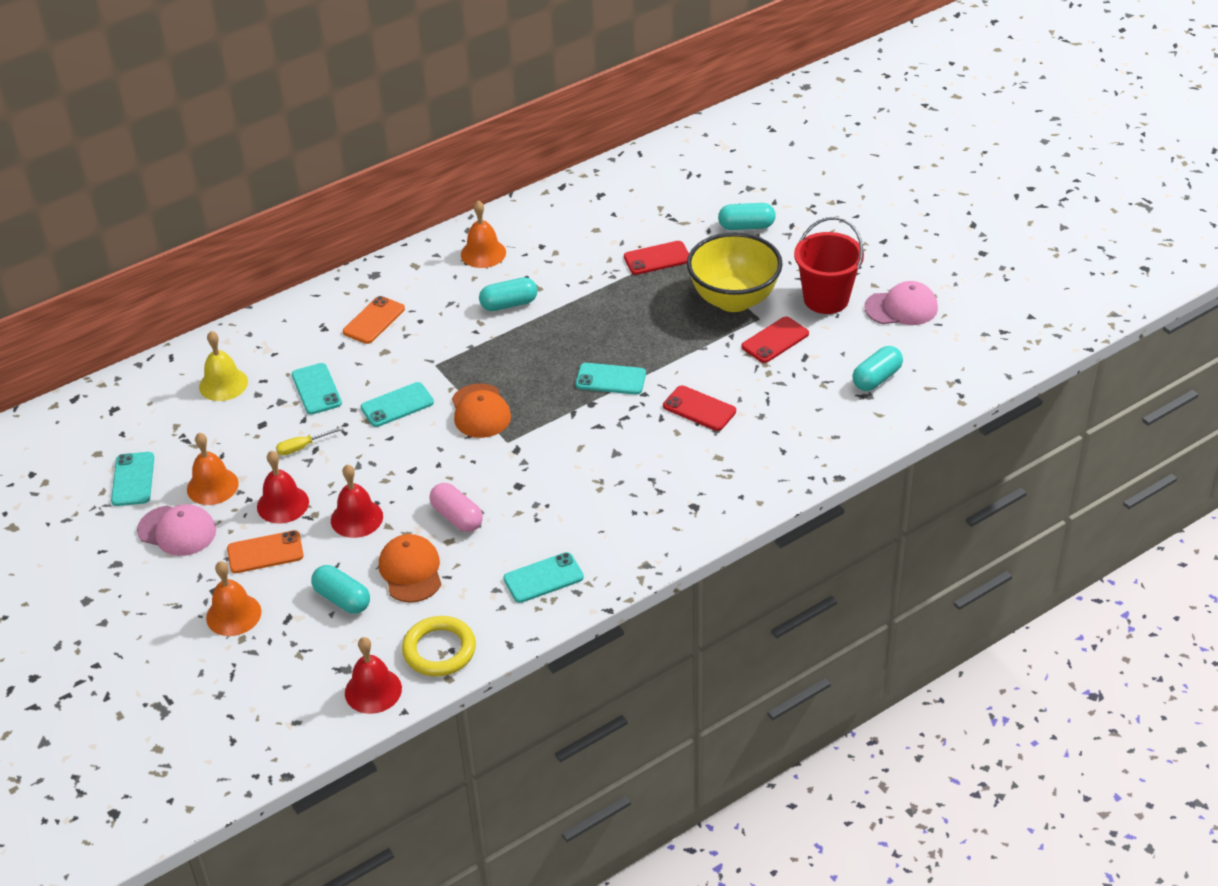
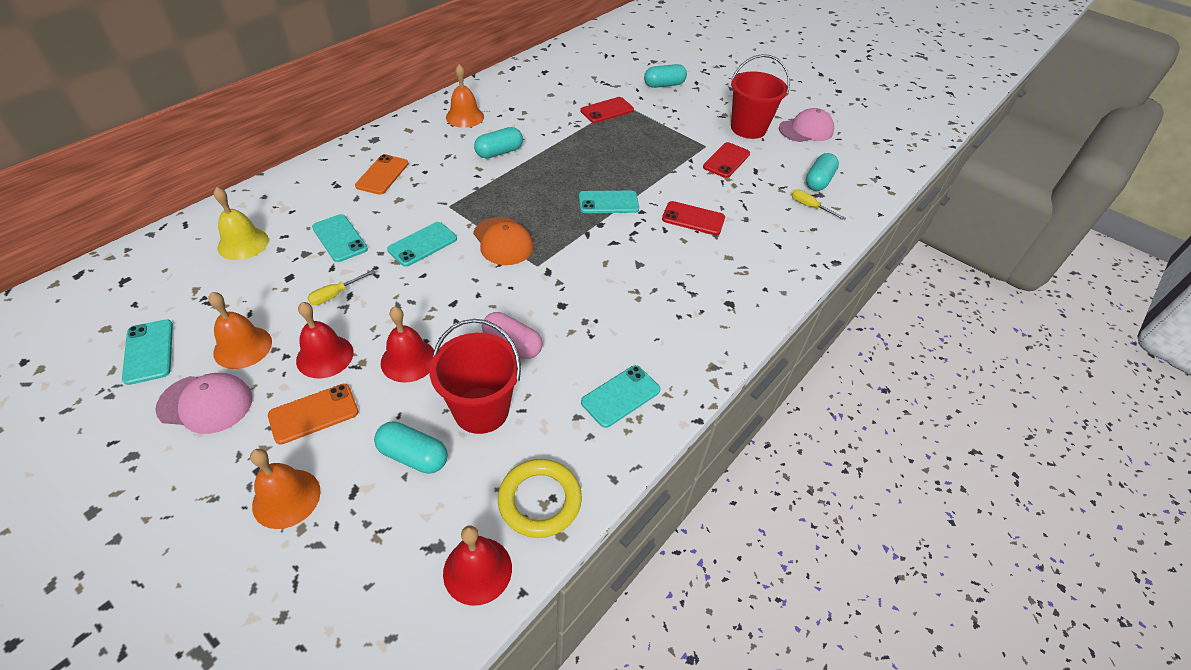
camera: 20 degrees left, 5 degrees up
(411, 571) = (481, 410): orange cap -> red bucket
(733, 299) = (679, 134): yellow bowl -> none
(846, 409) = (810, 207): none -> yellow screwdriver

